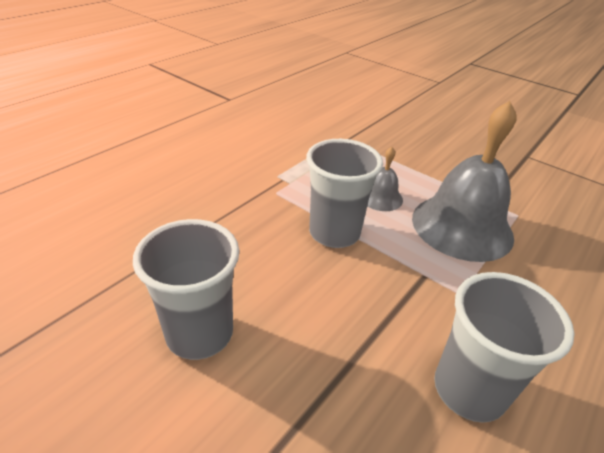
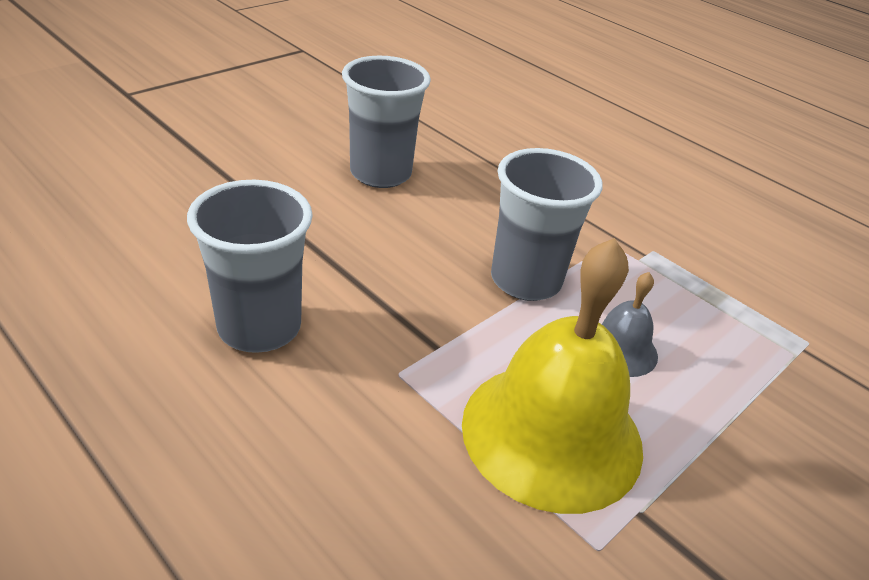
camera: 95 degrees right, 0 degrees up
(462, 226) = (552, 433): grey bell -> yellow bell

